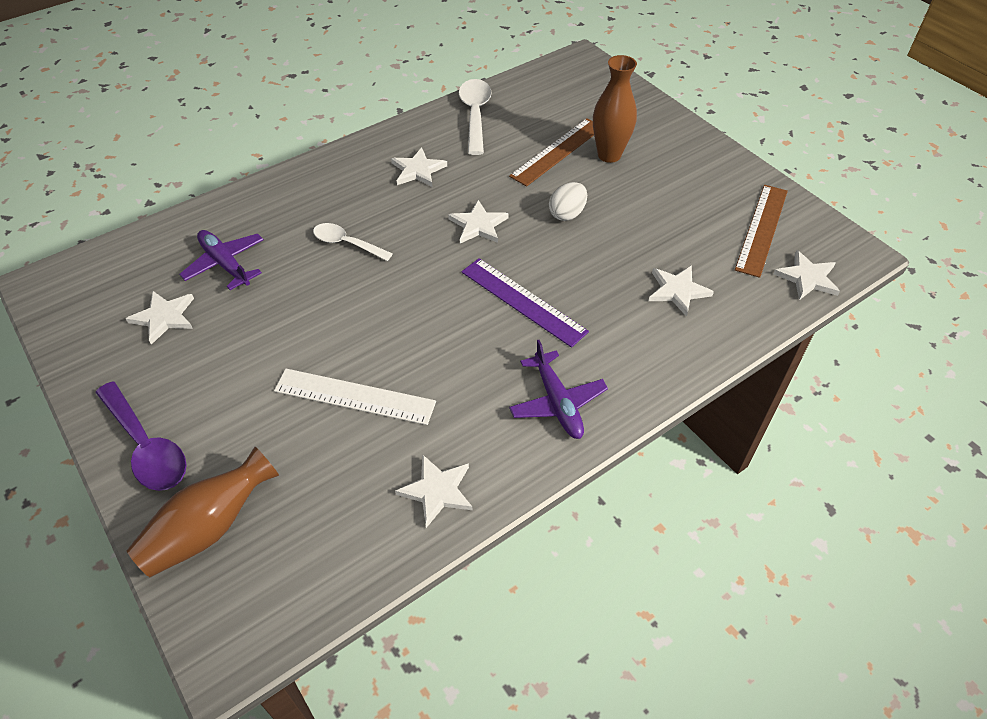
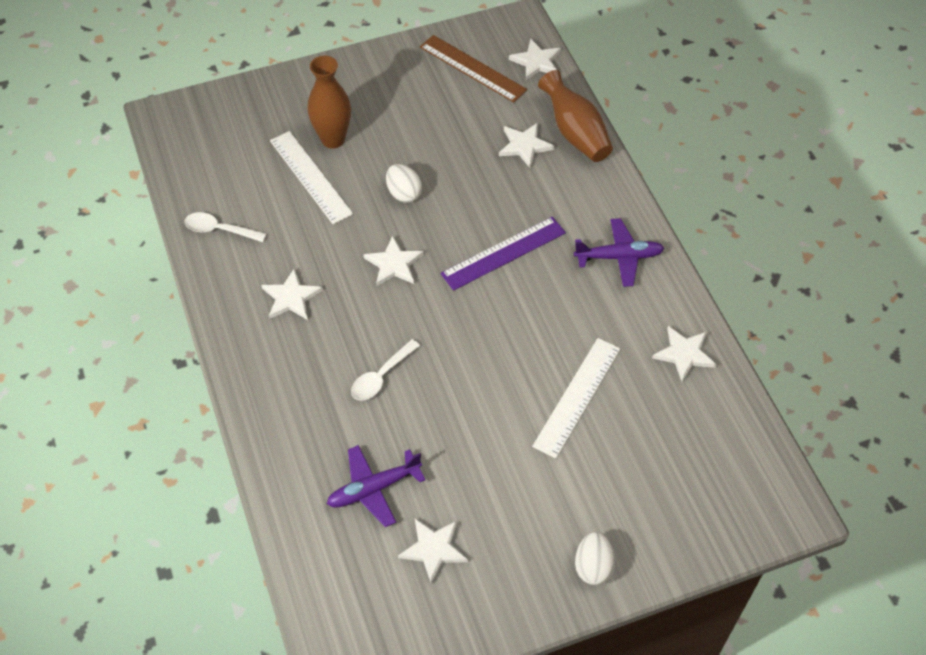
camera: 75 degrees left, 5 degrees up
(146, 446) = (593, 566): purple spoon -> white egg
(209, 528) = (687, 518): brown vase -> brown vase (575, 132)
(475, 115) = (219, 230): white spoon -> white spoon, size x0.66
(557, 151) = (310, 177): brown ruler -> white ruler

